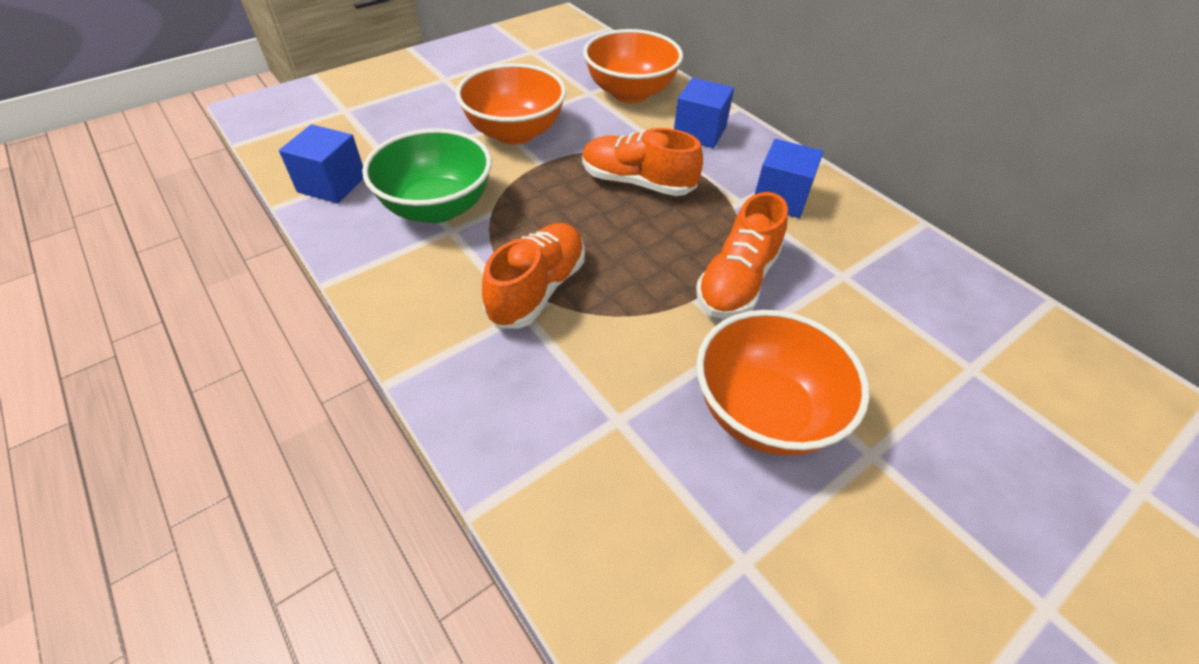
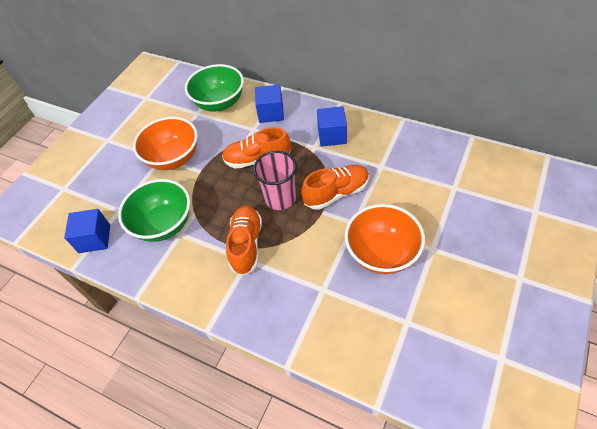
camera: 20 degrees left, 5 degrees up
(630, 93) = (219, 103): orange bowl -> green bowl
(637, 249) = (280, 198): none -> pink cup
(737, 281) = (336, 193): orange shoe -> orange shoe turned 120 degrees counterclockwise

